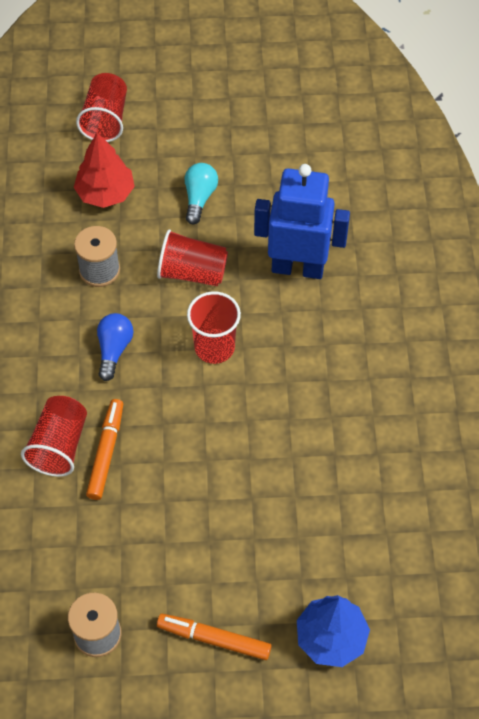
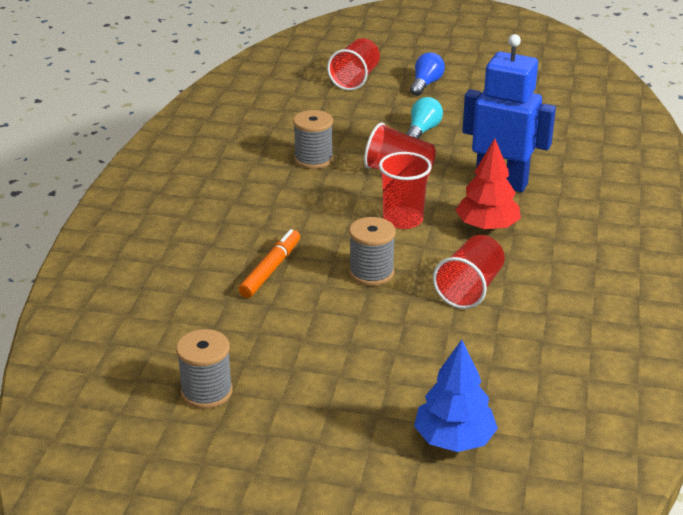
camera: 15 degrees right, 25 degrees down
(59, 445) = (228, 258): red cup -> red cup (470, 289)
(105, 193) = (338, 117): red tree -> red tree (487, 226)
(114, 350) = (306, 207): blue light bulb -> blue light bulb (425, 84)
(204, 434) = (371, 273): none -> grey spool
(214, 639) = (326, 417): orange marker -> none

